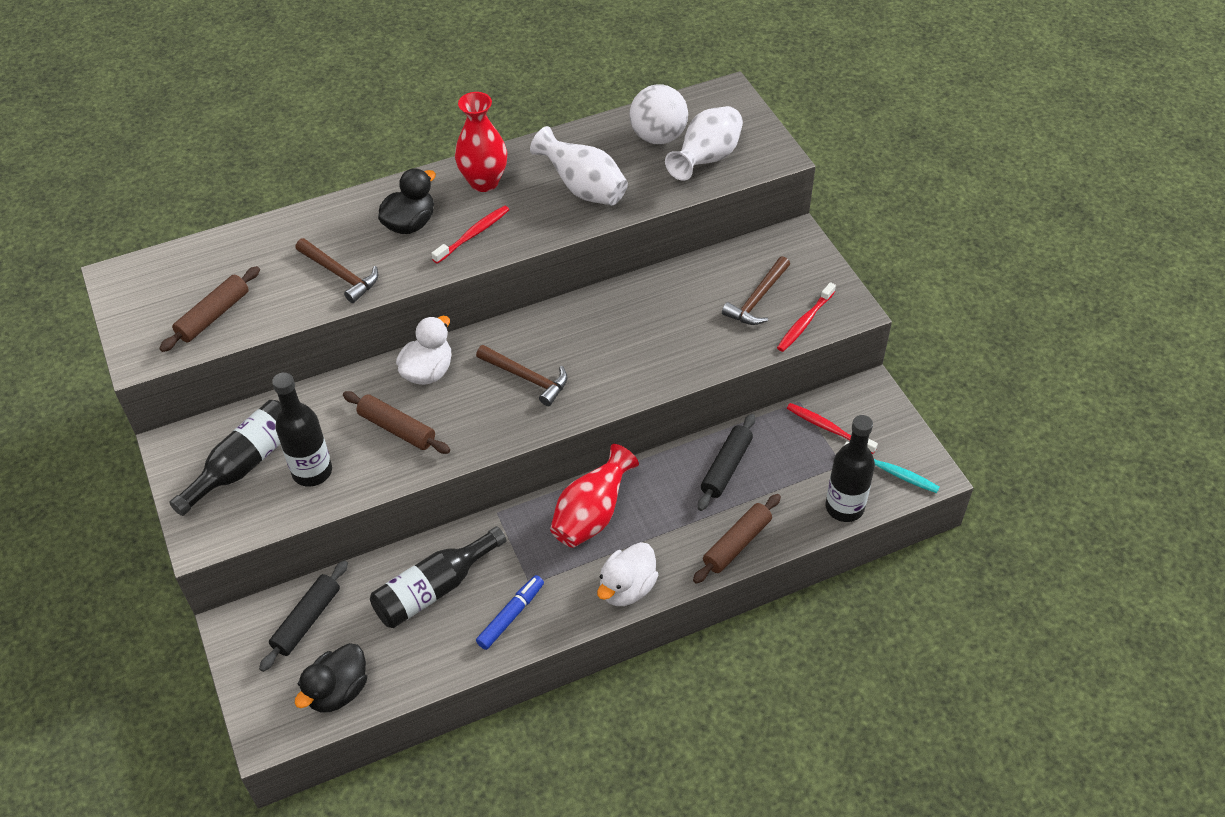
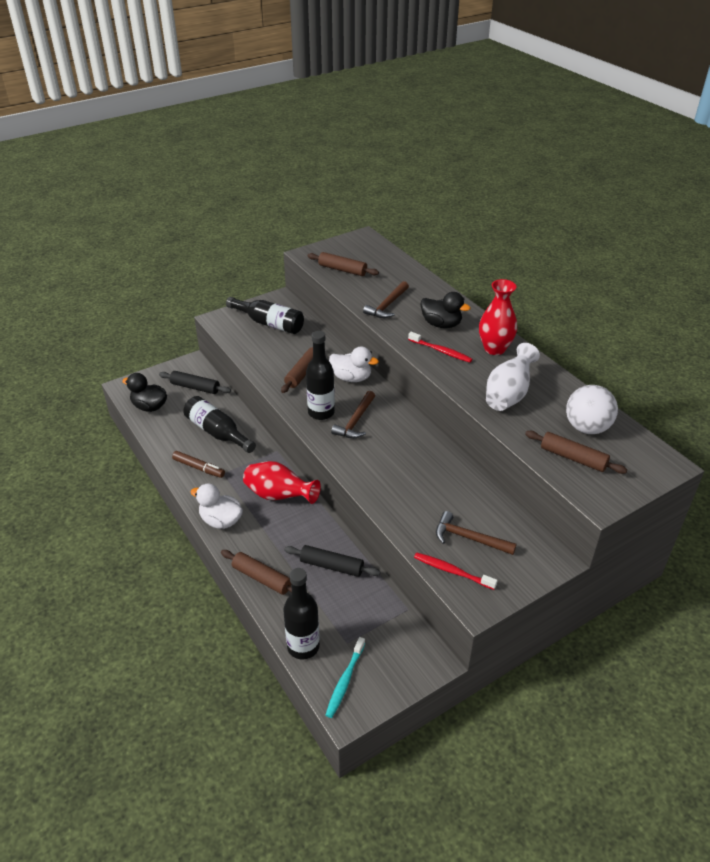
camera: 80 degrees right, 10 degrees down
(312, 471) = (266, 347): black bottle -> black bottle (321, 412)
(511, 615) = (199, 468): blue marker -> brown marker
(706, 160) = (573, 458): white vase -> brown rolling pin
(828, 428) = (383, 631): red toothbrush -> none

